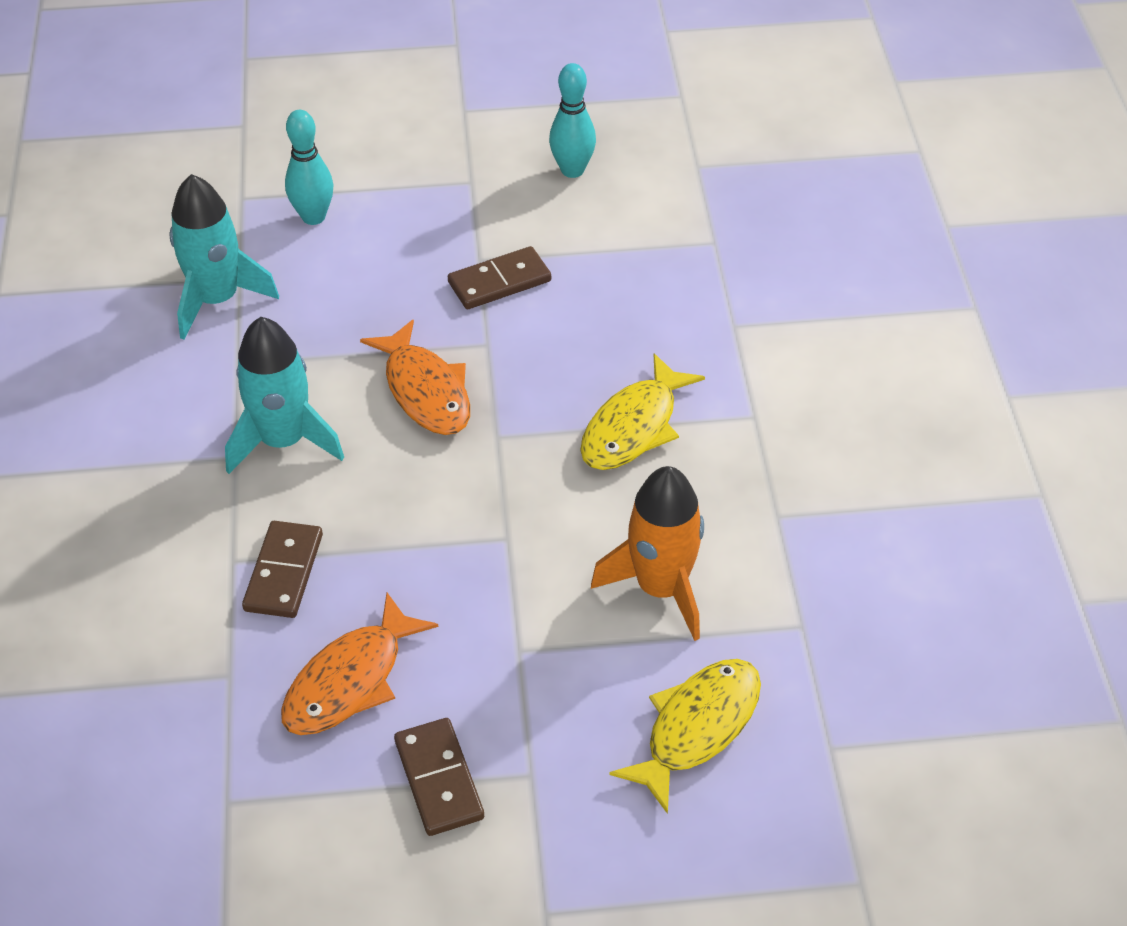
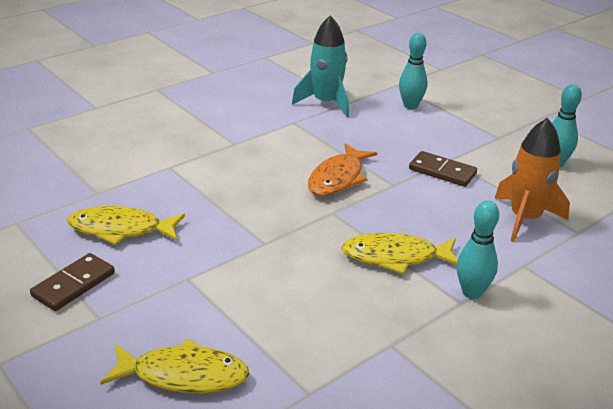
camera: 55 degrees right, 15 degrees down
(283, 441) = (258, 152): turquoise rocket -> none
(283, 572) = (175, 183): brown domino -> none
(350, 680) = (121, 229): orange fish -> yellow fish
(661, 588) = (282, 316): orange rocket -> orange rocket (525, 218)
(745, 397) = (472, 292): none -> turquoise bowling pin

